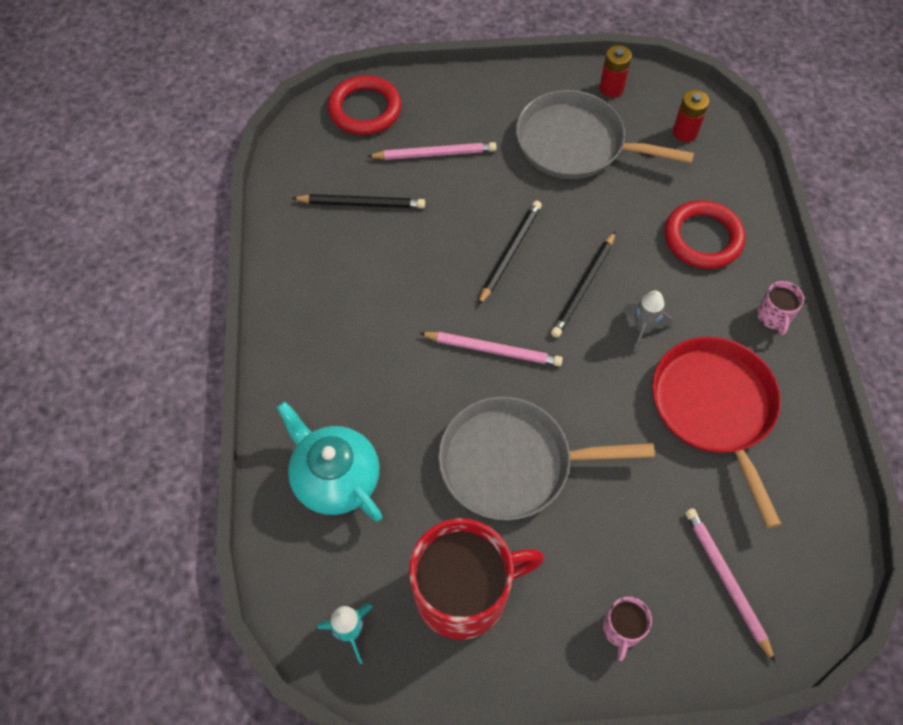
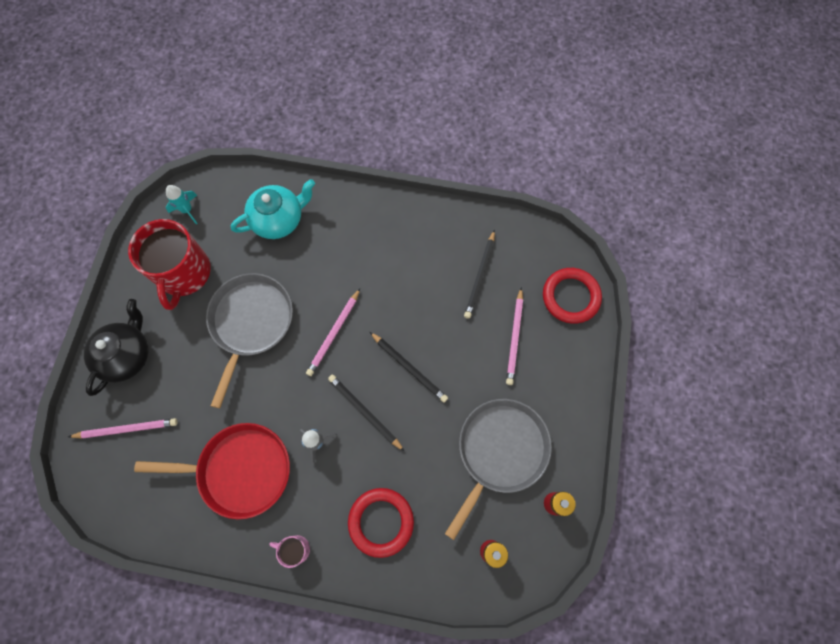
camera: 105 degrees right, 10 degrees up
(622, 629) = (127, 355): pink mug -> black teapot

